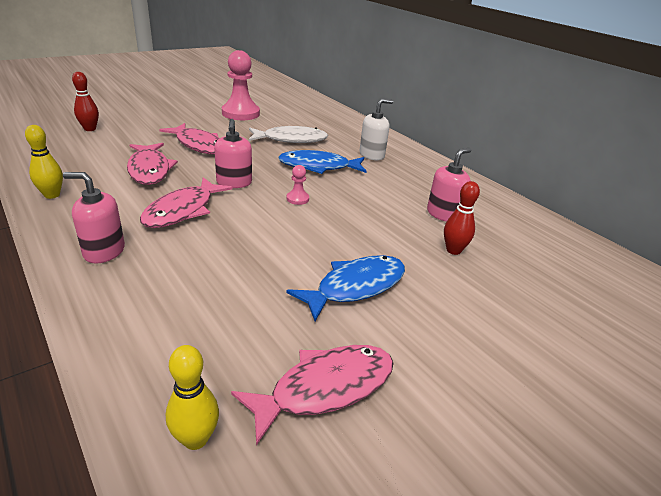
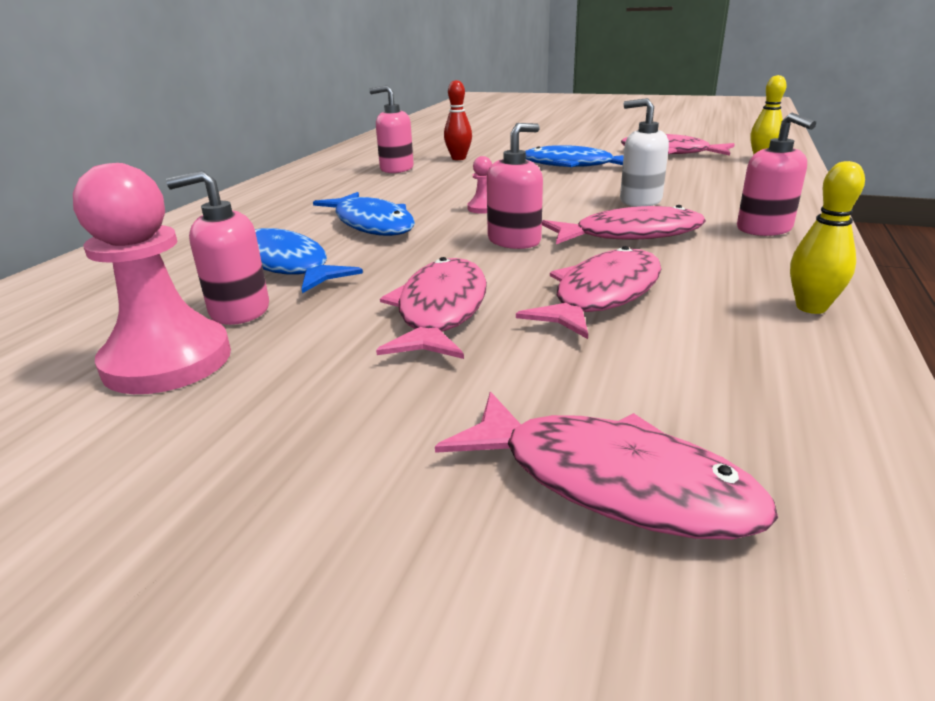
camera: 120 degrees left, 5 degrees down
(90, 129) = (611, 482): red bowling pin -> pink fish
(259, 125) = (239, 310): none -> pink soap dispenser
(291, 139) = (285, 265): white fish -> blue fish
(372, 155) = (274, 215): white soap dispenser -> white soap dispenser (640, 201)

